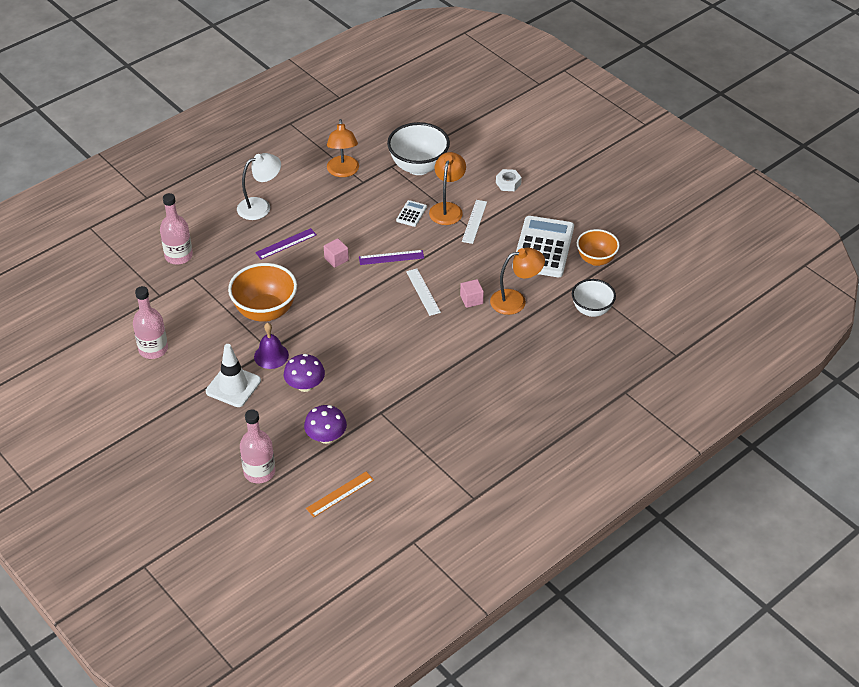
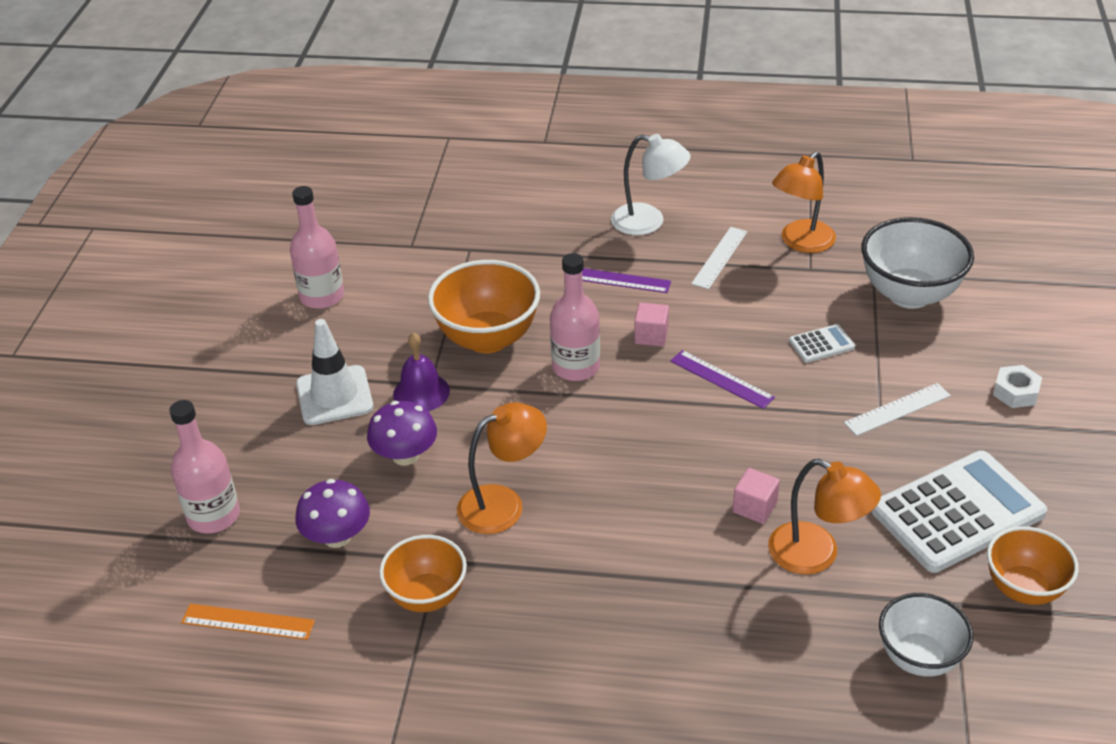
camera: 50 degrees right, 5 degrees down
(178, 256) = (488, 219): pink bottle -> pink bottle (576, 367)
(396, 428) = (427, 596): none -> orange bowl
(423, 292) = (703, 449): white ruler -> white ruler (719, 257)
(447, 209) = (880, 369): orange lamp -> orange lamp (503, 504)

